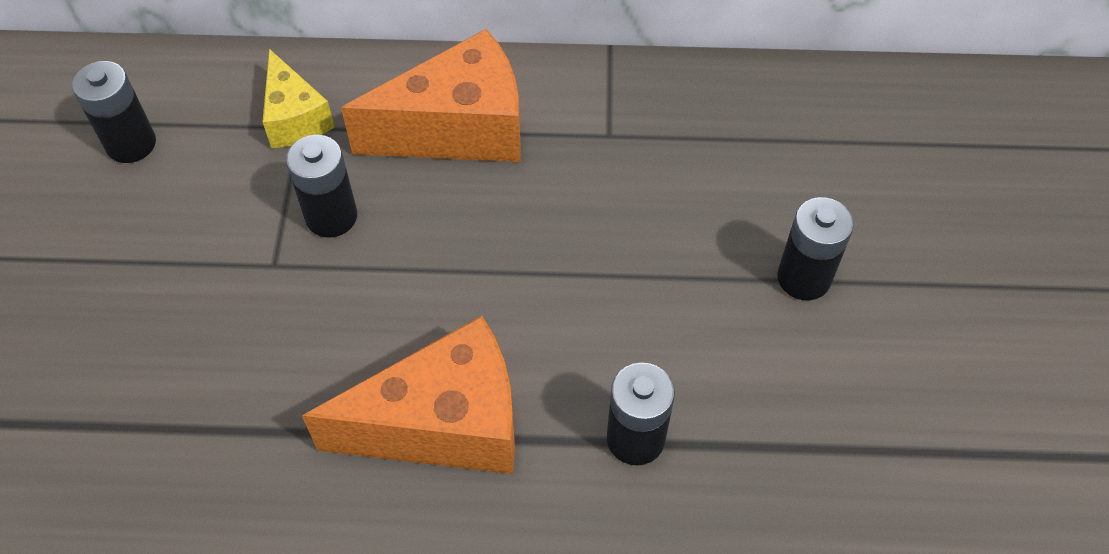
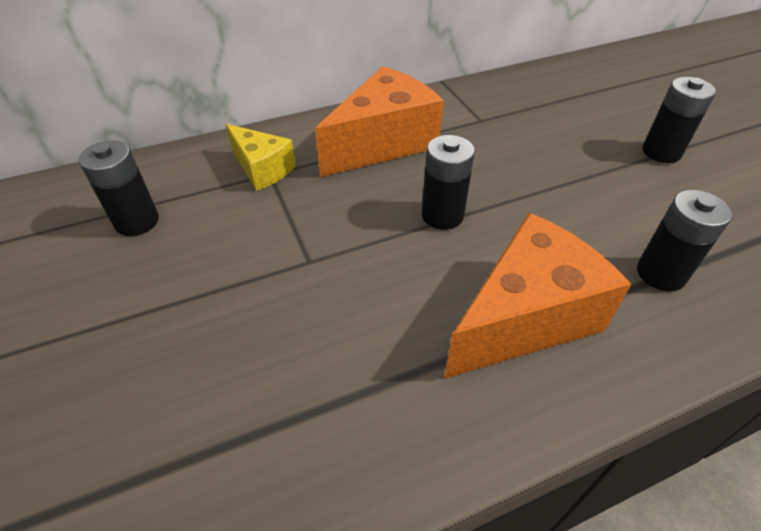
camera: 25 degrees left, 10 degrees down
(331, 216) = (332, 216): black battery -> black battery (442, 215)

